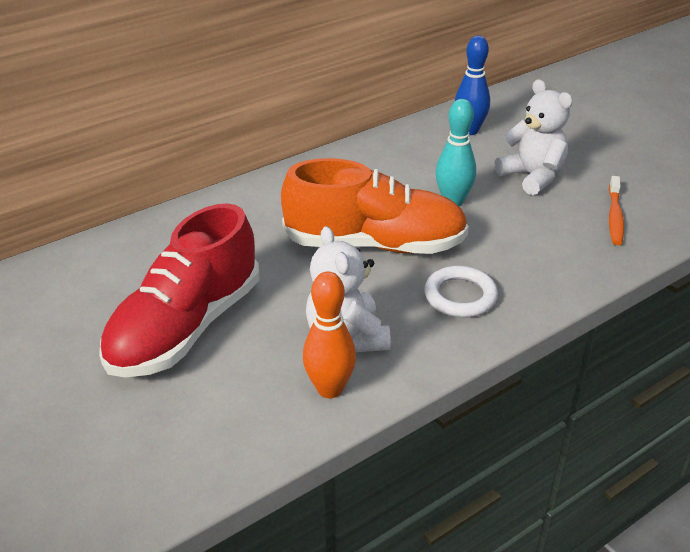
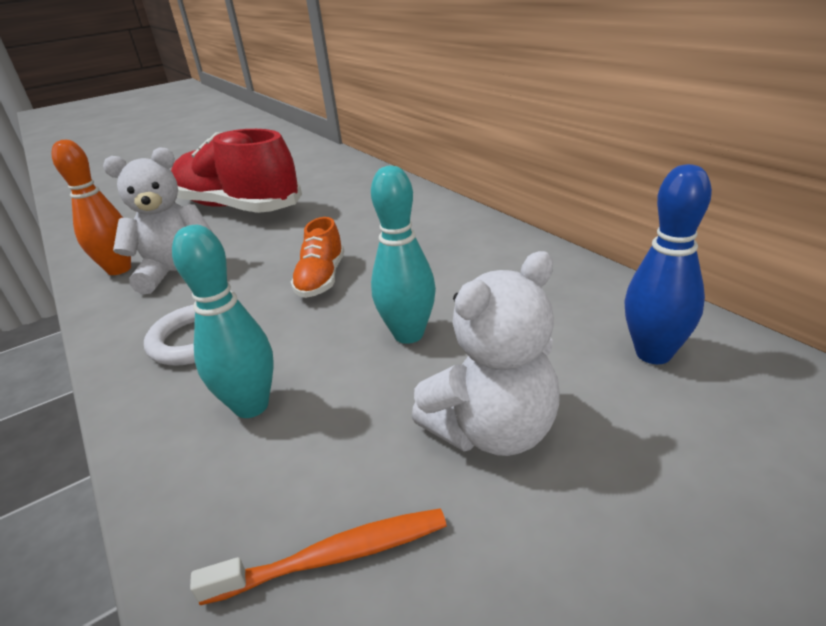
camera: 95 degrees right, 5 degrees down
(375, 244) = (321, 279): orange shoe -> orange shoe, size x0.47
(528, 255) = (251, 406): none -> turquoise bowling pin
(614, 216) = (333, 557): orange toothbrush -> orange toothbrush turned 150 degrees clockwise

